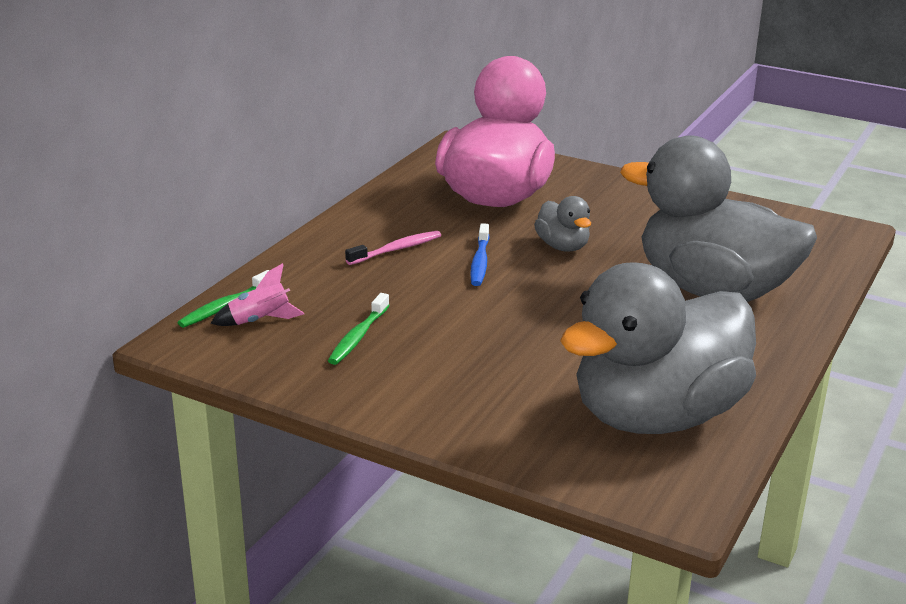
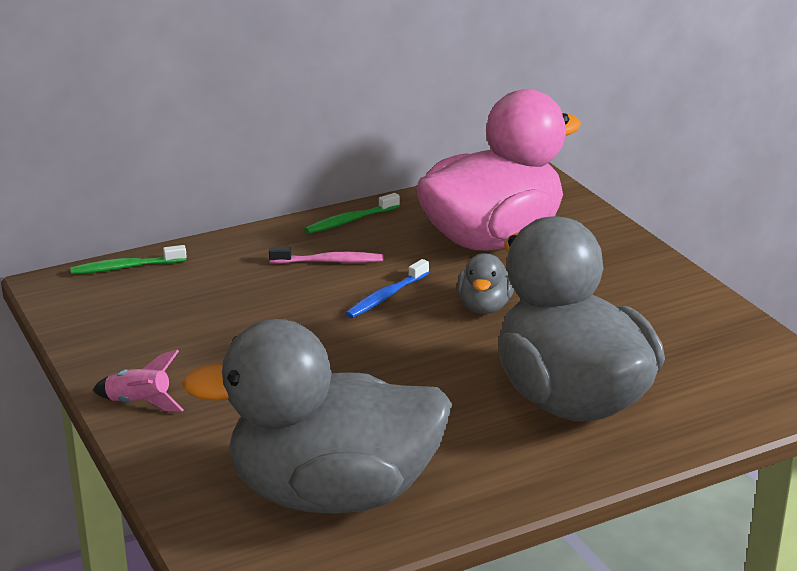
camera: 35 degrees right, 0 degrees up
(260, 321) = (134, 288): pink rocket -> pink rocket (139, 404)
(358, 336) = (189, 329): green toothbrush -> green toothbrush (350, 221)

